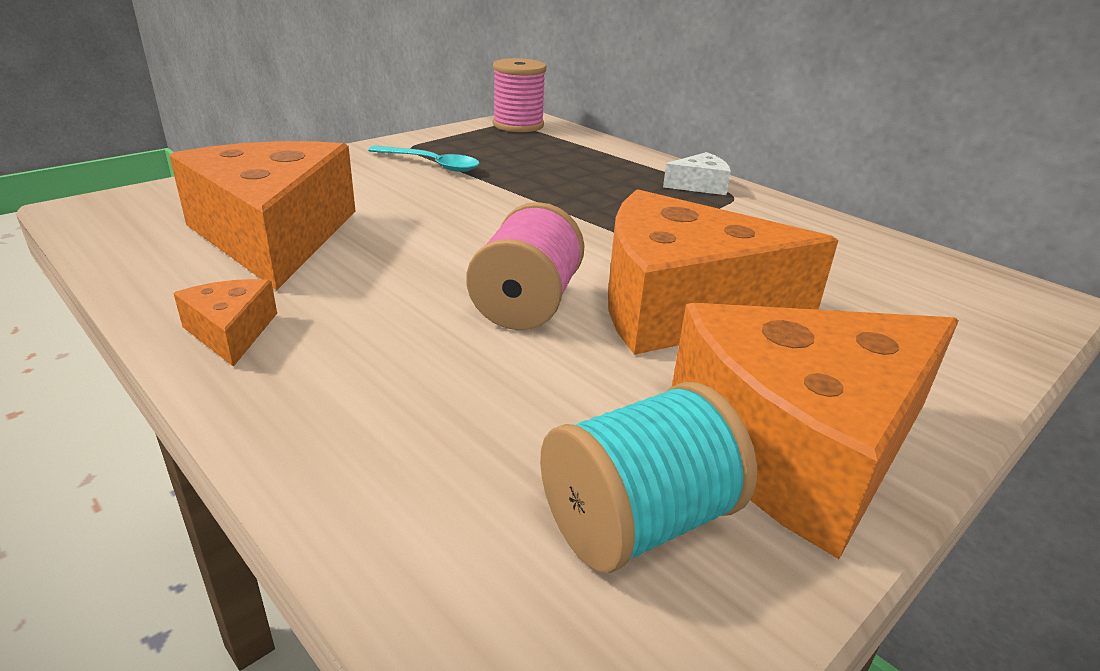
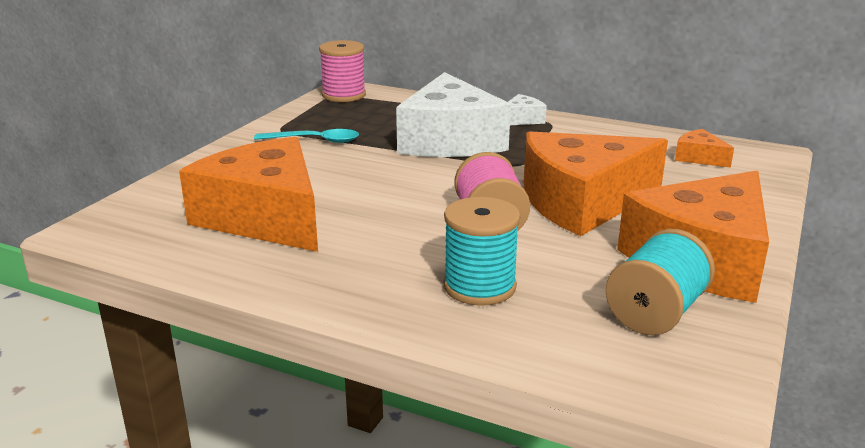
camera: 20 degrees left, 5 degrees down
(231, 332) = (323, 282): orange cheese -> orange cheese (699, 158)
(415, 393) = (479, 286): none -> turquoise spool
(585, 192) = (450, 140): none -> white cheese

